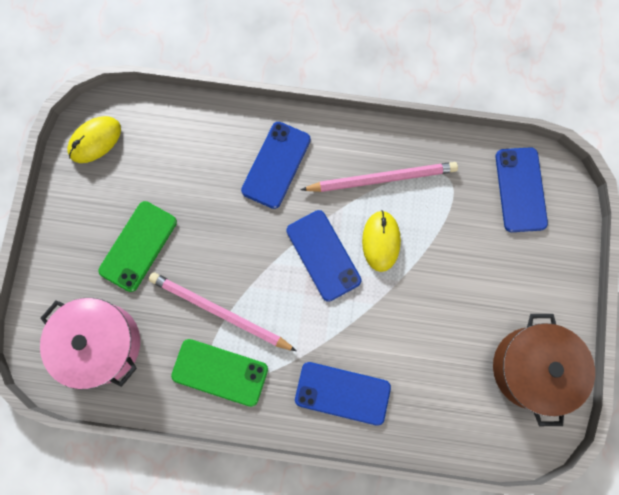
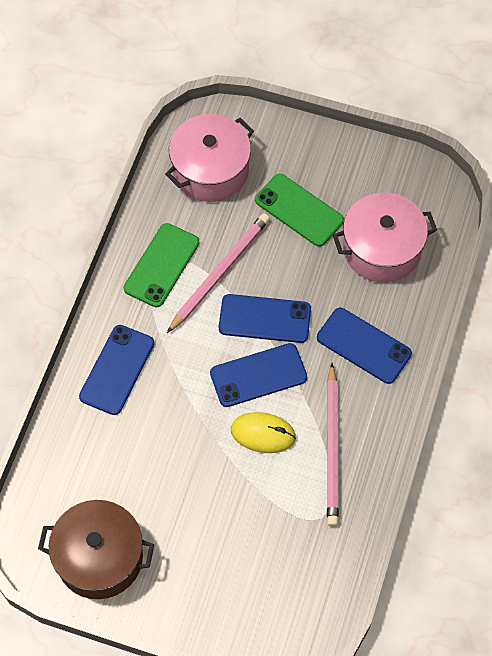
camera: 100 degrees right, 15 degrees down
(95, 140) = (415, 184): yellow mouse -> none
(171, 162) = (381, 249): none -> pink pot
(520, 189) = (295, 592): blue phone -> blue phone (264, 319)

